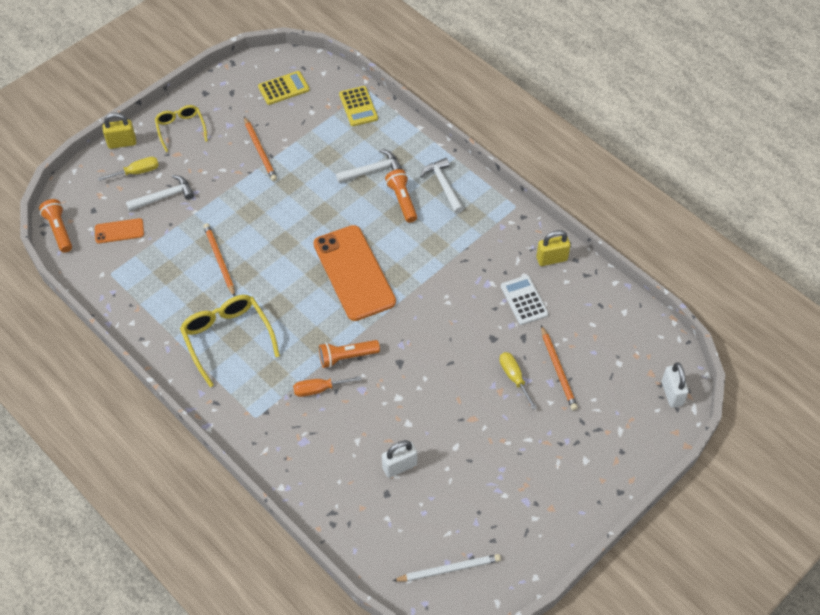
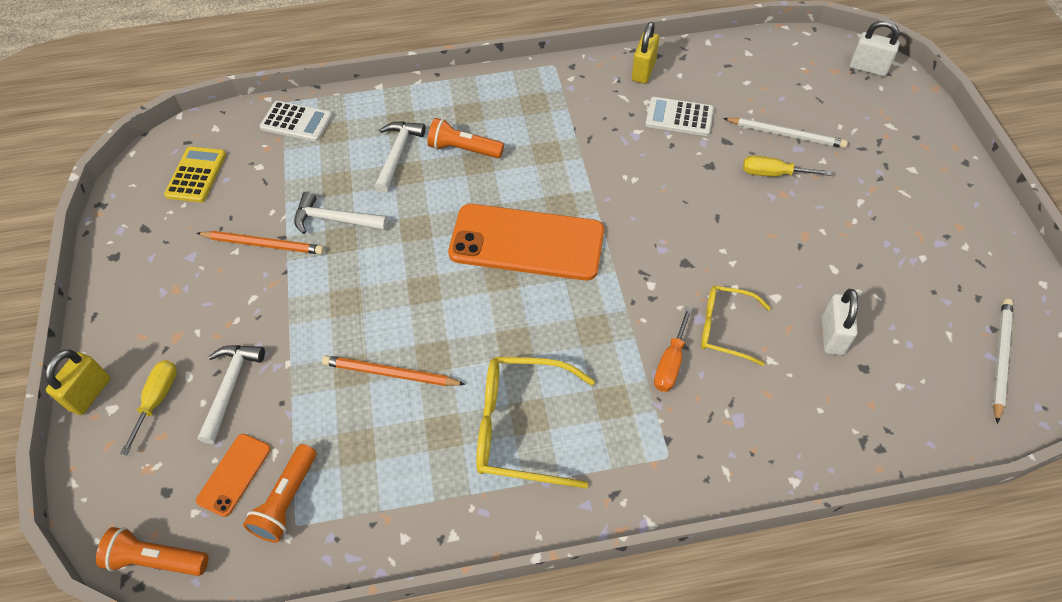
camera: 55 degrees left, 0 degrees up
(181, 129) = (141, 312): yellow glasses -> yellow glasses (724, 328)
(347, 357) = (643, 310): orange flashlight -> orange flashlight (287, 500)
(358, 106) = (296, 122): yellow calculator -> white calculator
(443, 185) = (475, 106): white hammer -> white hammer (334, 220)
(558, 370) = (786, 134): orange pencil -> white pencil

